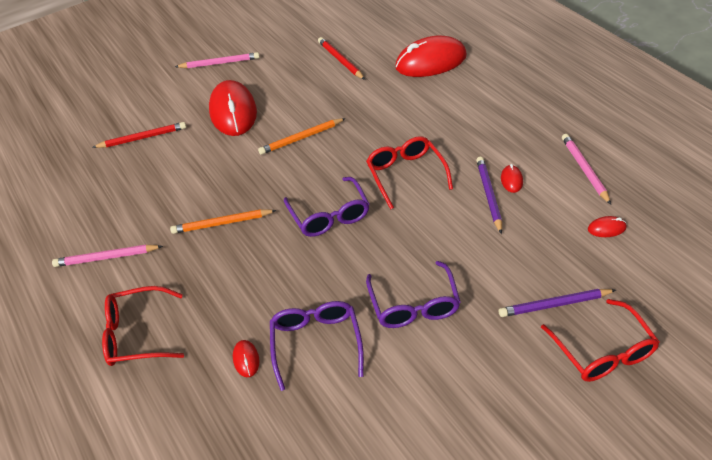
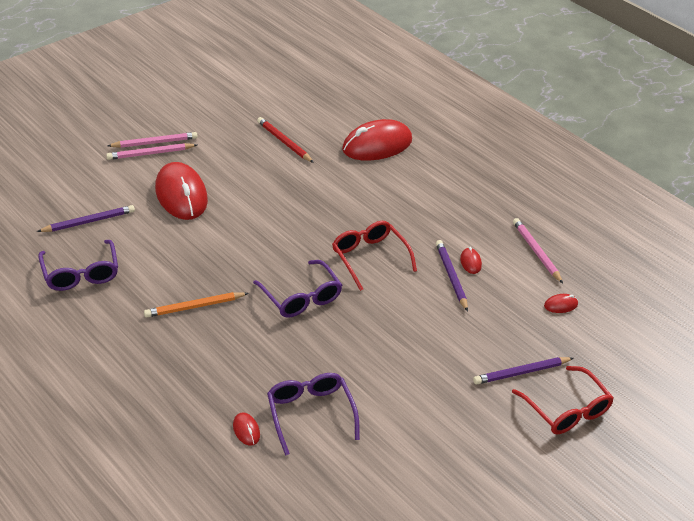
camera: 15 degrees left, 5 degrees down
(106, 258) = (81, 342): pink pencil -> pink pencil (150, 154)
(137, 334) = (133, 412): red glasses -> none
(142, 138) = (89, 221): red pencil -> purple pencil
(301, 138) = (258, 222): orange pencil -> none
(414, 305) = (395, 377): purple glasses -> purple glasses (81, 274)

